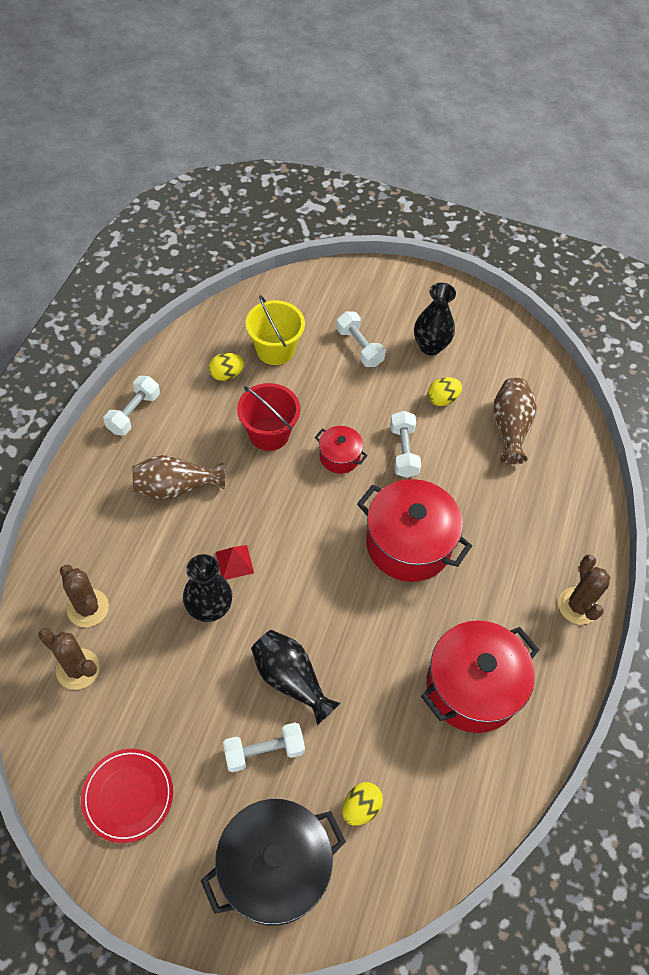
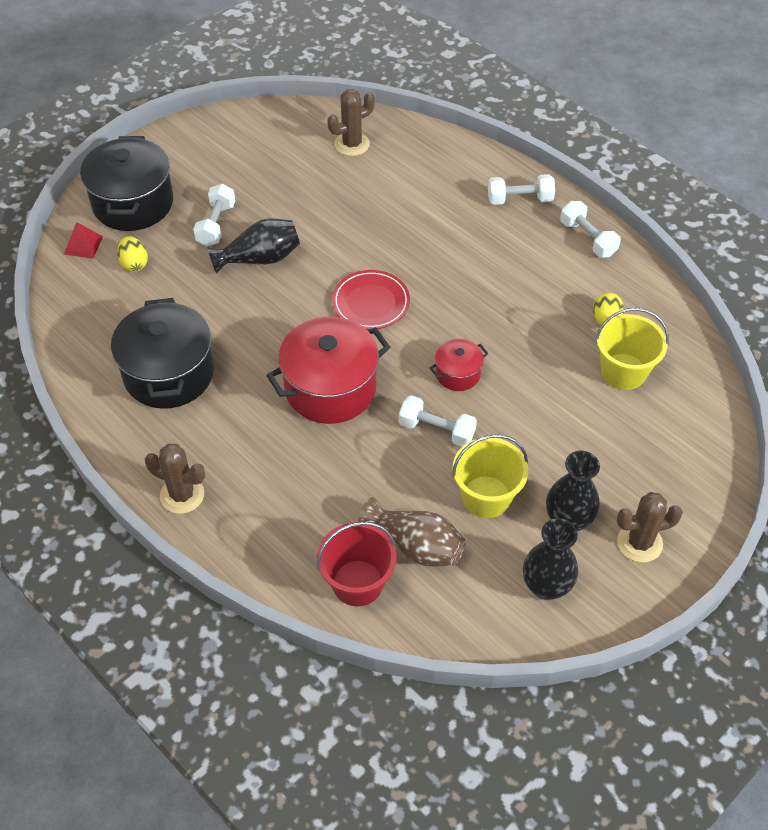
camera: 120 degrees right, 5 degrees down
(88, 608) = (400, 161): brown cactus -> brown cactus (639, 543)
(128, 796) = (239, 146): red plate -> red plate (371, 302)
(176, 487) = (487, 243): brown vase -> none
(209, 609) = (354, 230): black vase -> black vase (546, 586)
(234, 562) = (387, 259): red pyramid -> red pyramid (83, 245)
(269, 433) = (514, 328): red bucket -> red bucket (357, 583)
(359, 347) = (596, 449): white dumbbell -> white dumbbell (520, 199)
(442, 399) = (486, 497): yellow egg -> yellow bucket
(472, 687) = (169, 373): red pot -> black pot

